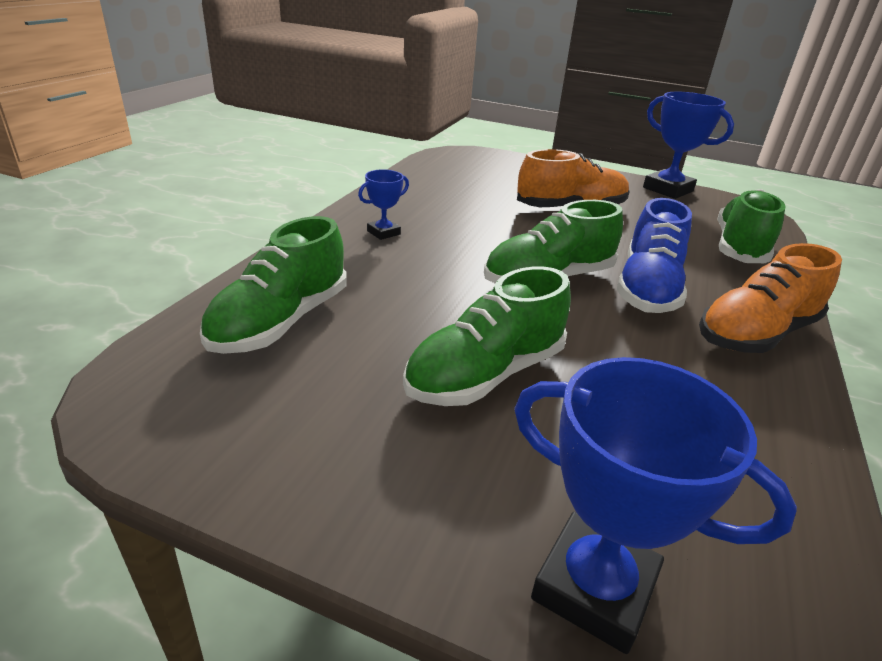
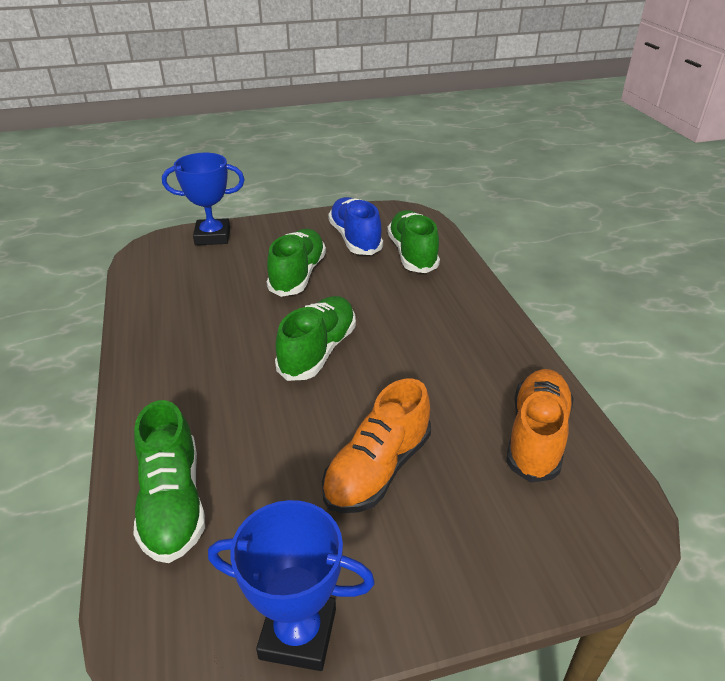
camera: 145 degrees right, 5 degrees up
(383, 232) = (466, 332): blue trophy -> none
(648, 288) = (245, 380): blue shoe -> blue shoe (355, 239)
(756, 334) = (157, 374): orange shoe -> orange shoe (536, 436)

